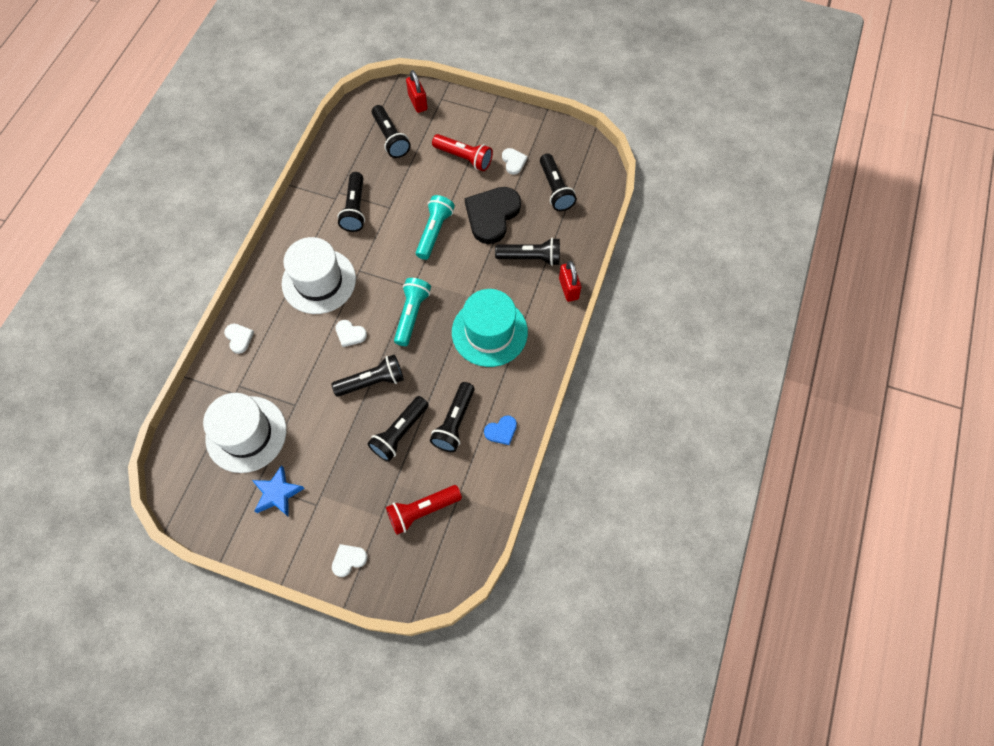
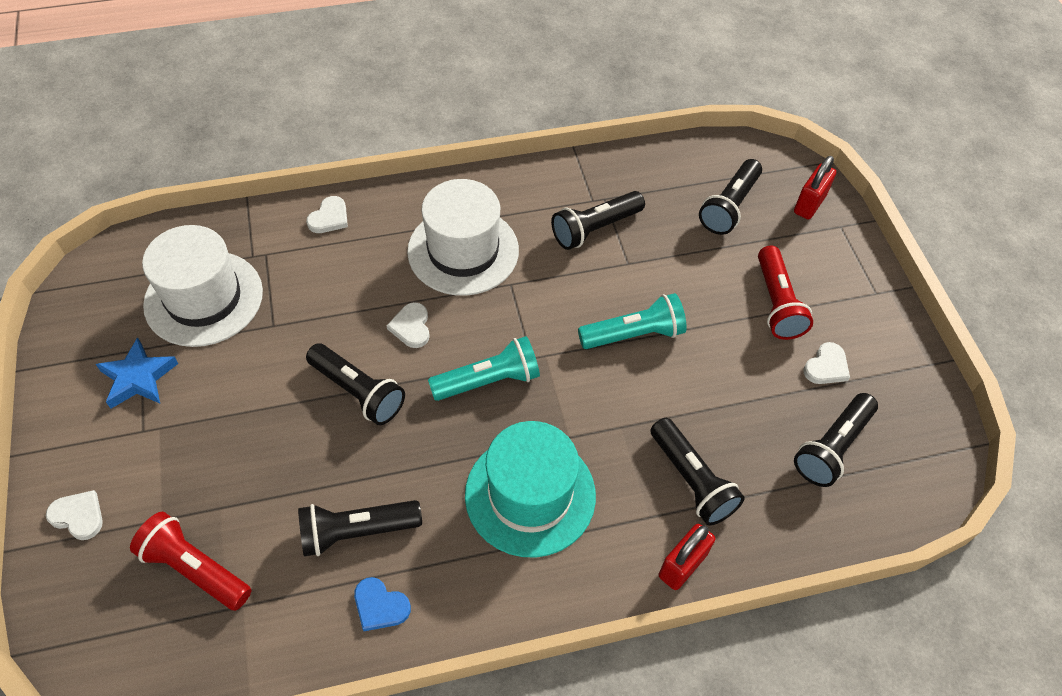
camera: 55 degrees right, 10 degrees down
(400, 433) = (300, 470): black flashlight -> none
(492, 215) = (717, 389): black heart -> none

